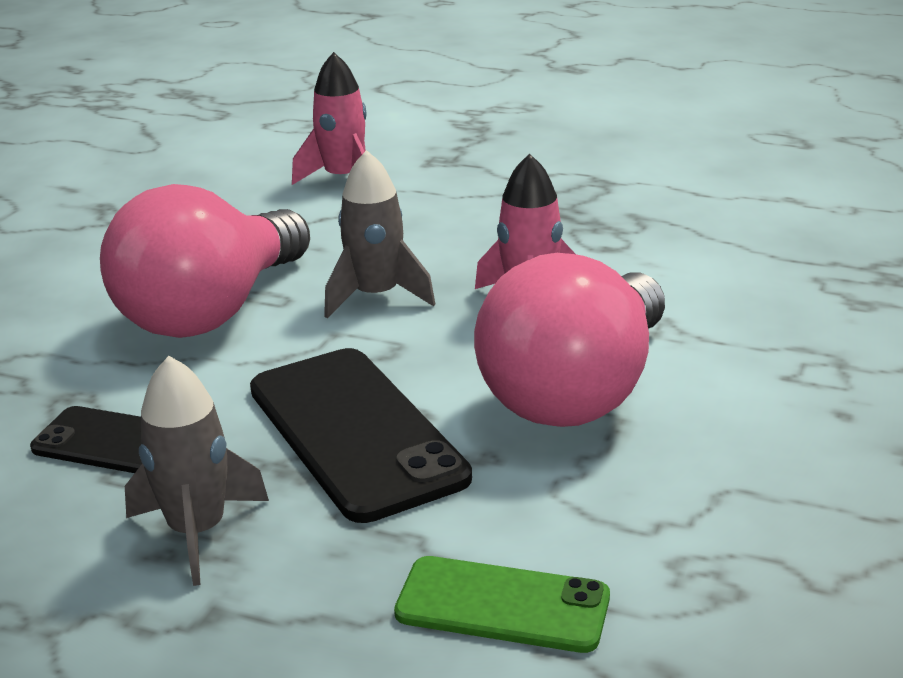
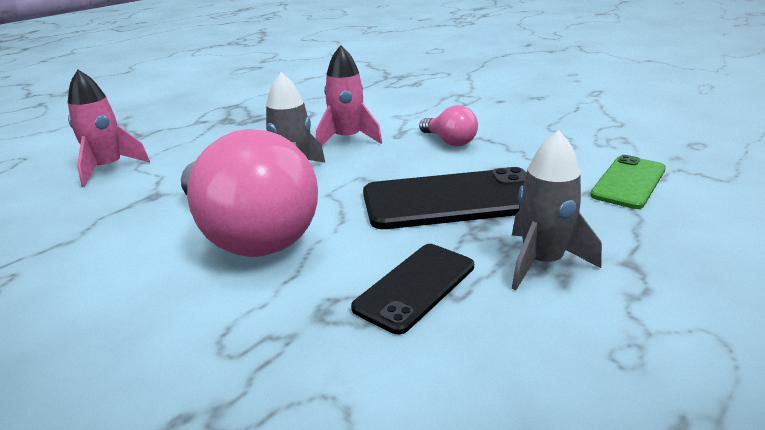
camera: 70 degrees left, 0 degrees up
(577, 392) = (449, 141): pink light bulb -> pink light bulb, size x0.45

